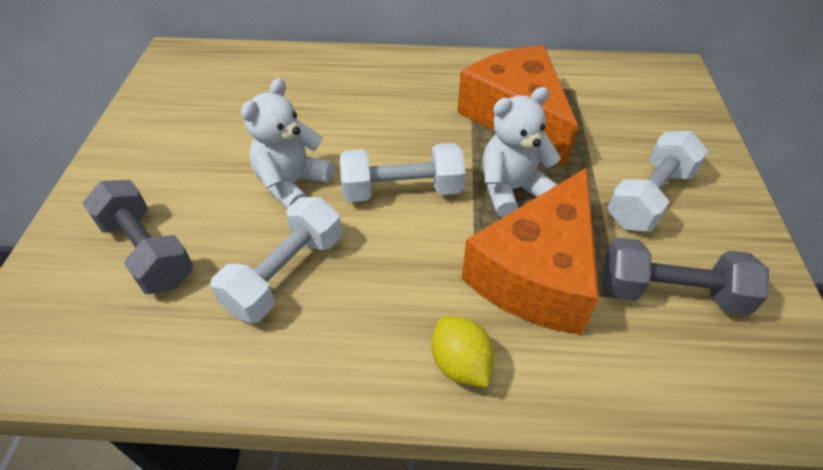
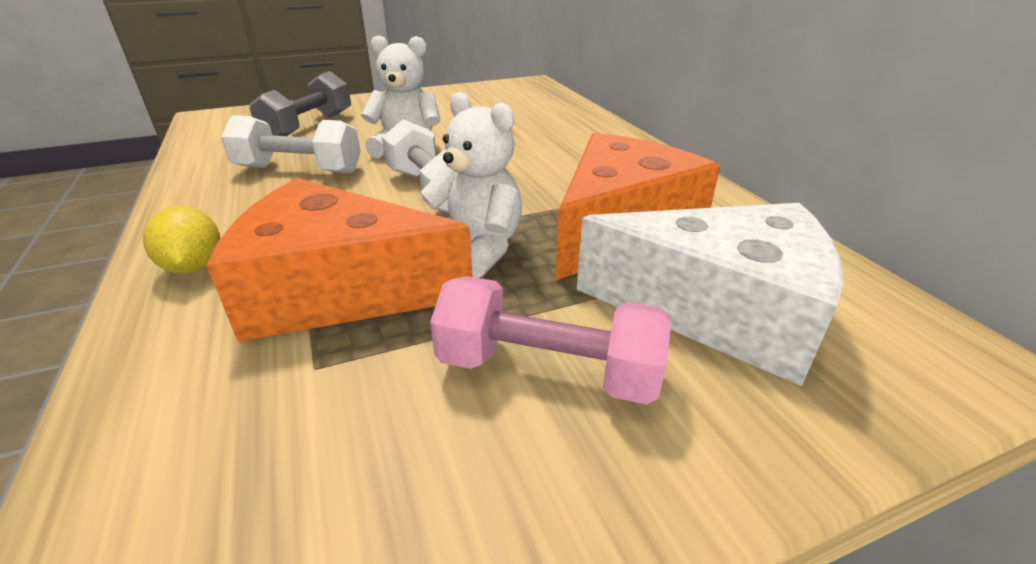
camera: 65 degrees right, 15 degrees down
(460, 364) = (194, 267): yellow lemon -> yellow lemon turned 60 degrees counterclockwise
(619, 119) = (720, 312): none -> white cheese
(649, 197) = (548, 370): white dumbbell -> pink dumbbell
(670, 293) = (332, 422): grey dumbbell -> none

